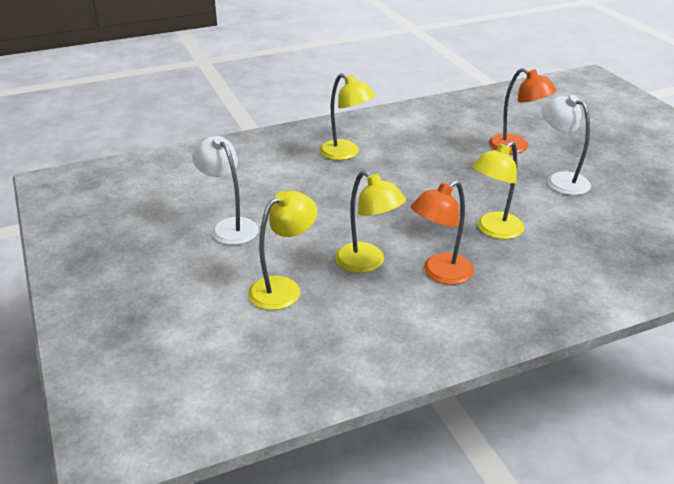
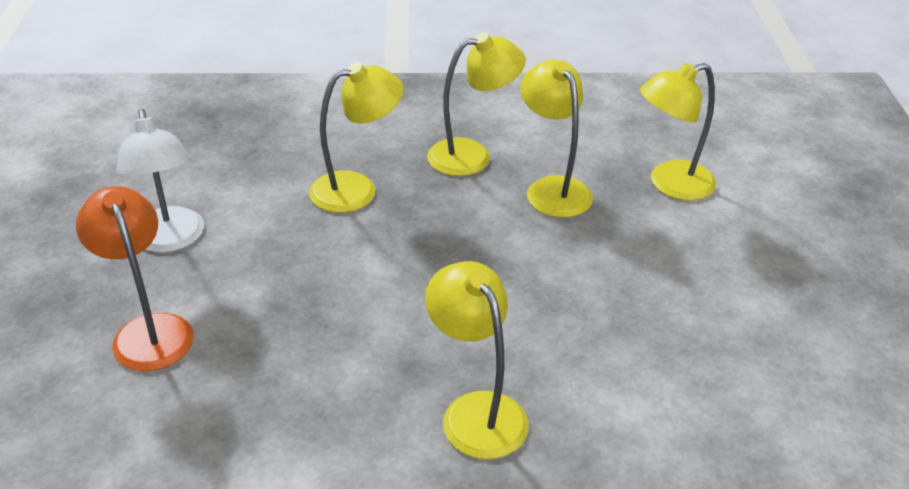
camera: 160 degrees left, 5 degrees up
(229, 226) = (733, 293): white lamp -> none
(440, 273) = (472, 155): orange lamp -> yellow lamp

